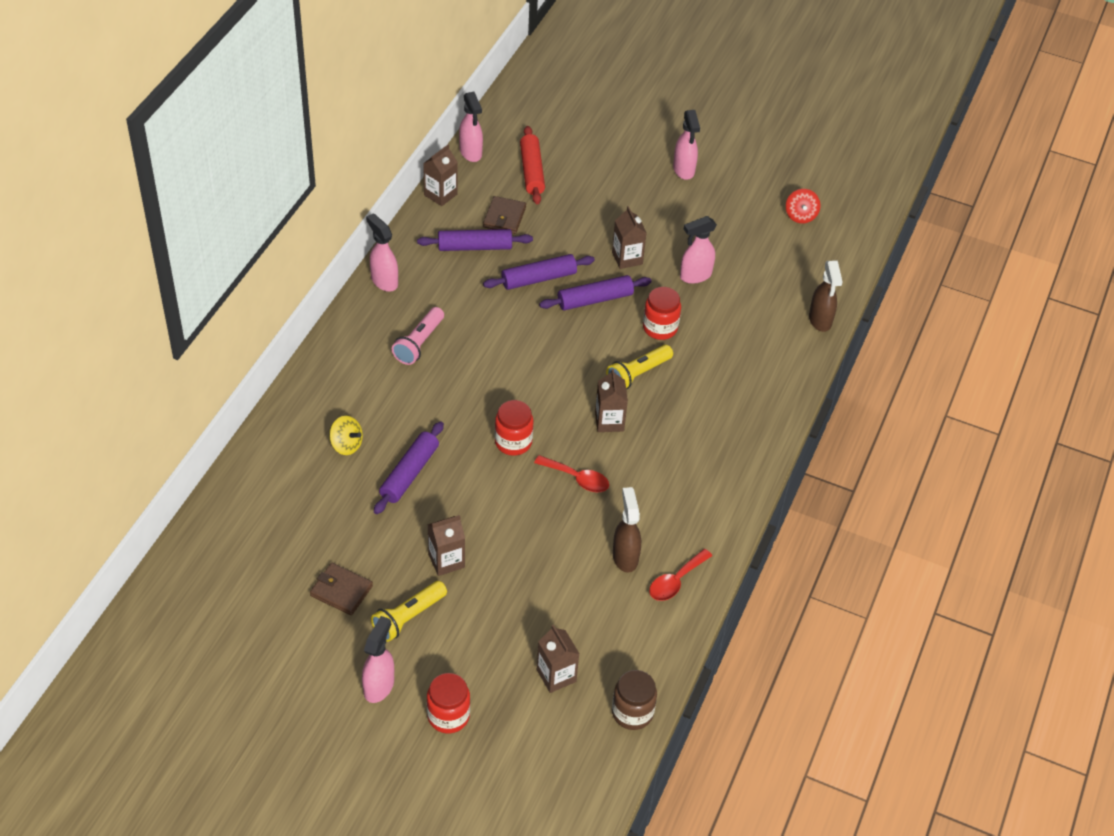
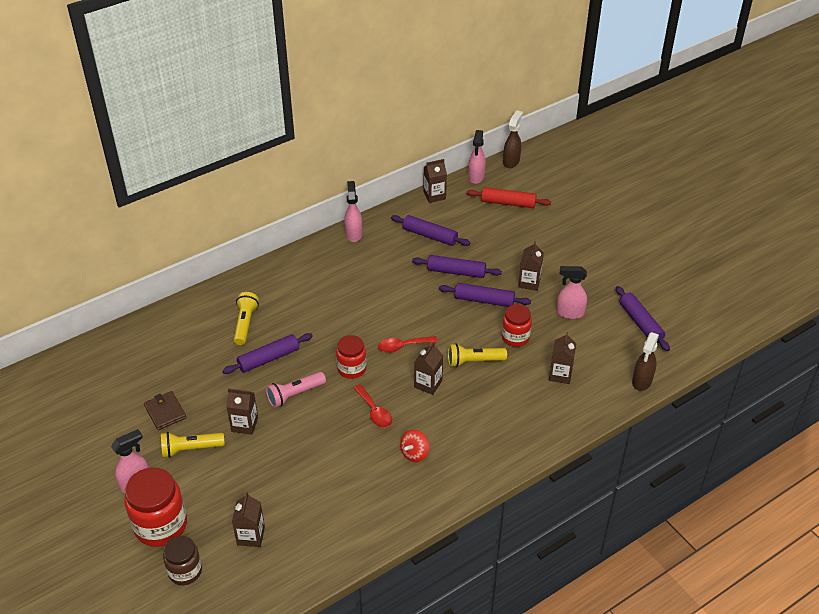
camera: 35 degrees right, 5 degrees down
(346, 445) = (245, 324): yellow spinning top -> yellow flashlight
(419, 343) = (343, 281): pink flashlight -> pink flashlight (295, 394)
(448, 716) = (160, 525): red jar -> red jar, size x1.62
(504, 217) = (465, 225): brown wallet -> none
(532, 171) = (508, 203): red rolling pin -> red rolling pin turned 75 degrees clockwise
(625, 557) = (364, 479): brown spray bottle -> brown spray bottle (511, 161)
(632, 712) = (280, 588): brown jar -> brown jar (185, 571)
(675, 581) = (385, 513): red spoon -> red spoon (402, 346)
(684, 170) = (618, 241): pink spray bottle -> none
(736, 349) = (560, 374): none -> brown carton
(773, 256) = (640, 323): none -> purple rolling pin
(800, 216) = (684, 303): red spinning top -> red spinning top (415, 453)

